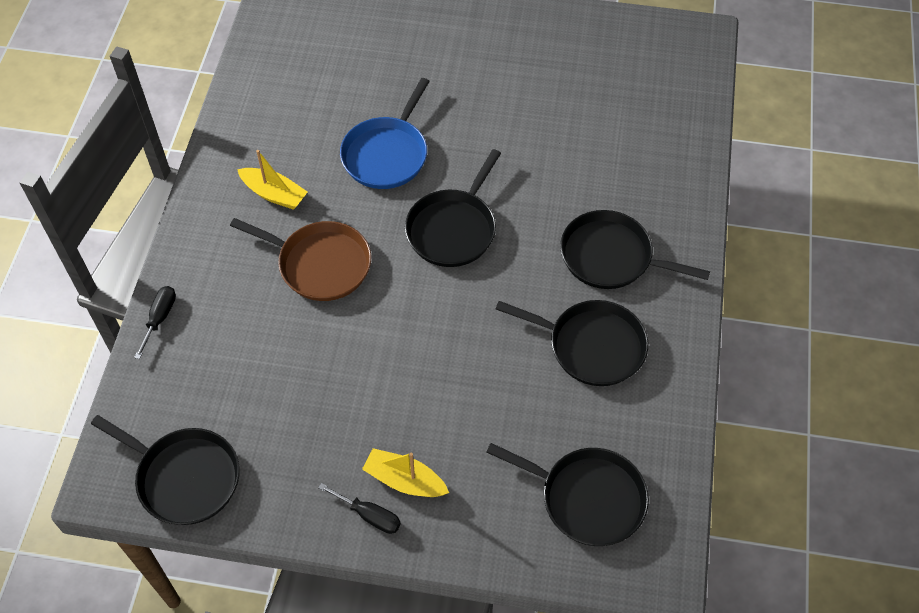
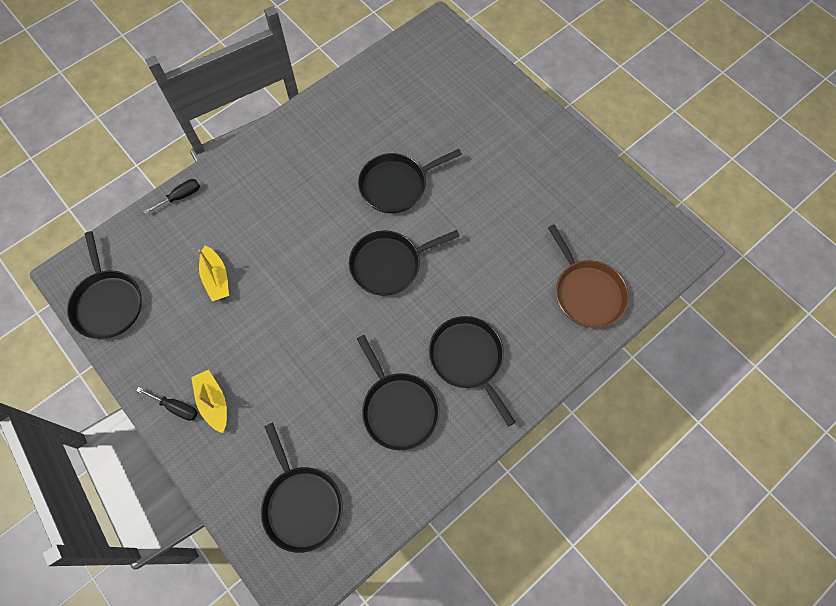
camera: 40 degrees right, 10 degrees up
(274, 194) = (309, 164): yellow boat -> yellow boat (216, 278)
(320, 264) = (293, 229): brown pan -> brown pan (586, 293)
(369, 515) = (176, 407): black screwdriver -> black screwdriver turned 45 degrees counterclockwise
(386, 154) = (396, 185): blue pan -> black pan

